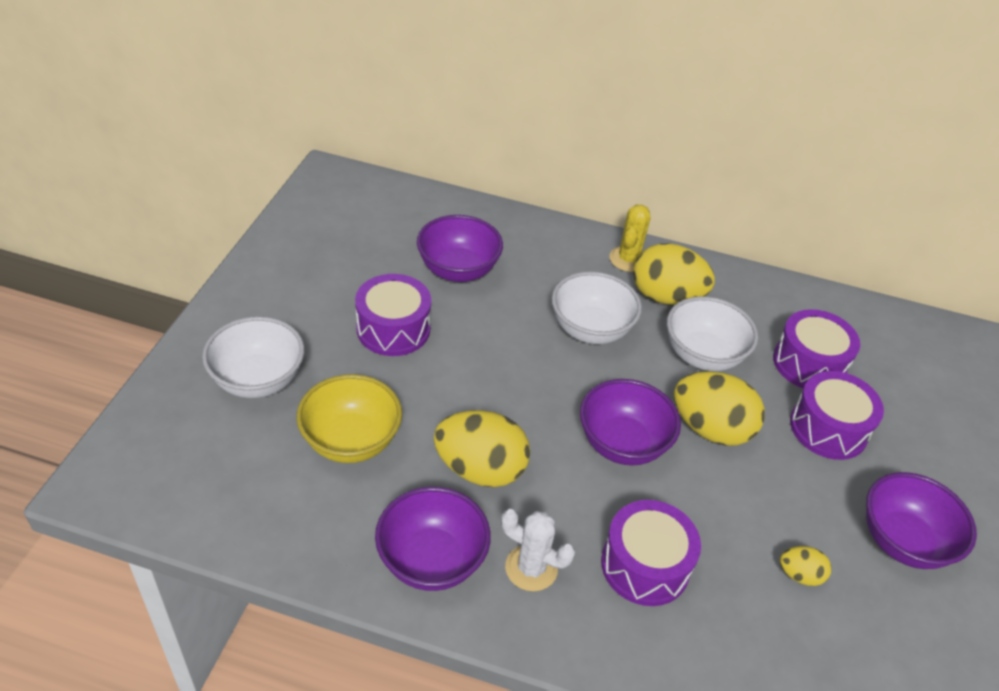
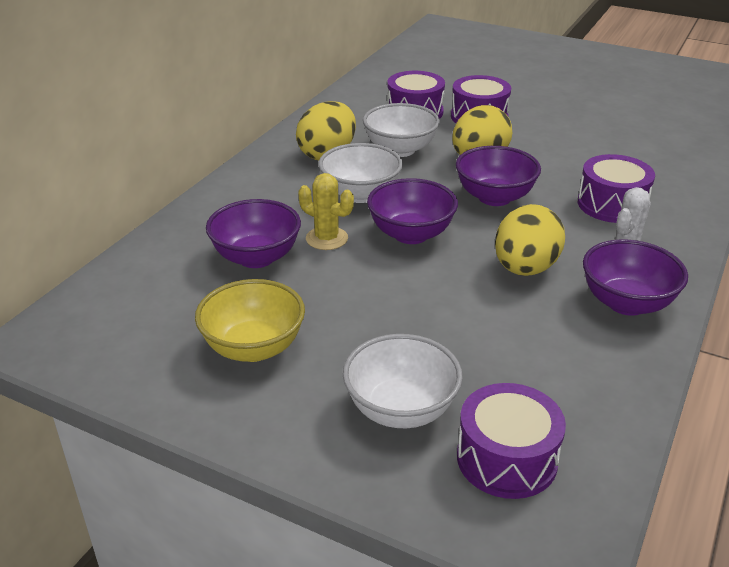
camera: 75 degrees left, 10 degrees down
(351, 441) = (493, 343): yellow bowl -> yellow bowl (253, 347)
(393, 329) = (336, 306): purple drum -> purple drum (506, 459)
(628, 259) = (273, 164): yellow cactus -> yellow cactus (326, 238)
(799, 575) = (608, 150): yellow egg -> none
(902, 541) = (575, 112): purple bowl -> purple bowl (411, 234)

